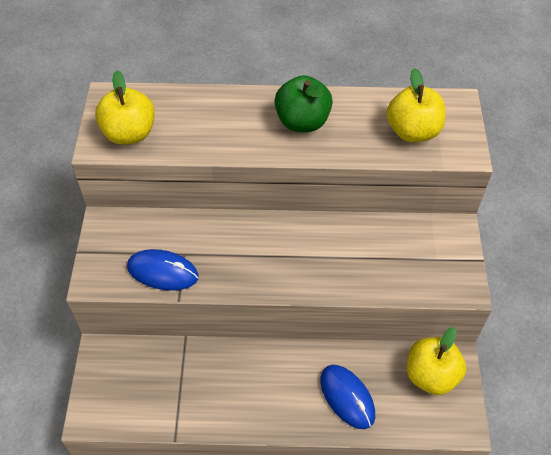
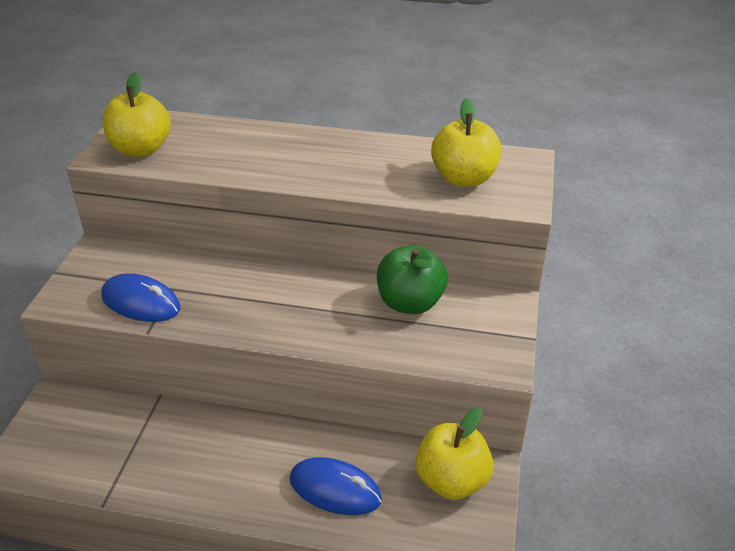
camera: 10 degrees right, 15 degrees down
(302, 122) = (337, 158): green apple -> green apple (410, 303)
(347, 397) = (335, 489): blue mouse -> blue mouse turned 45 degrees counterclockwise

